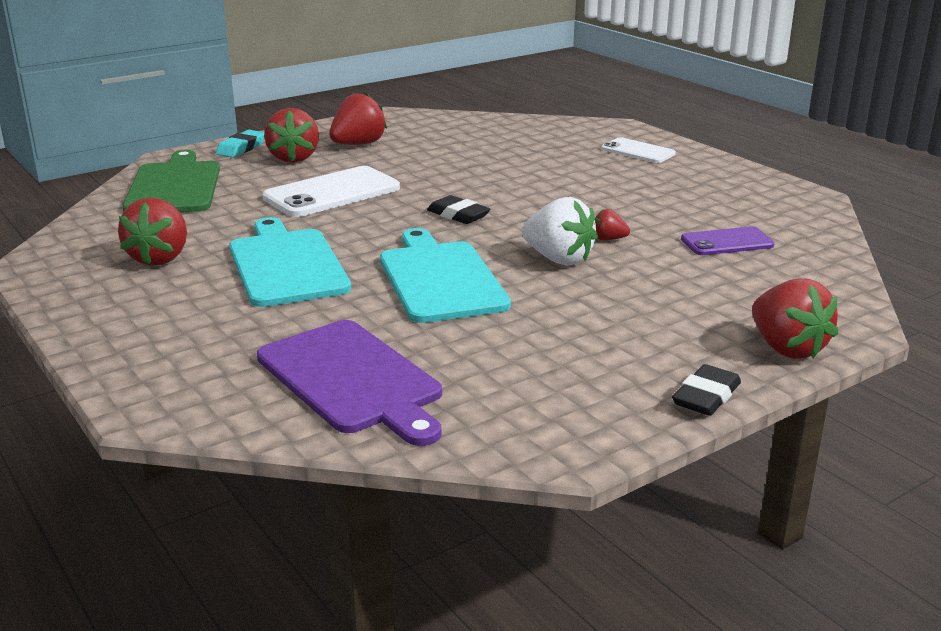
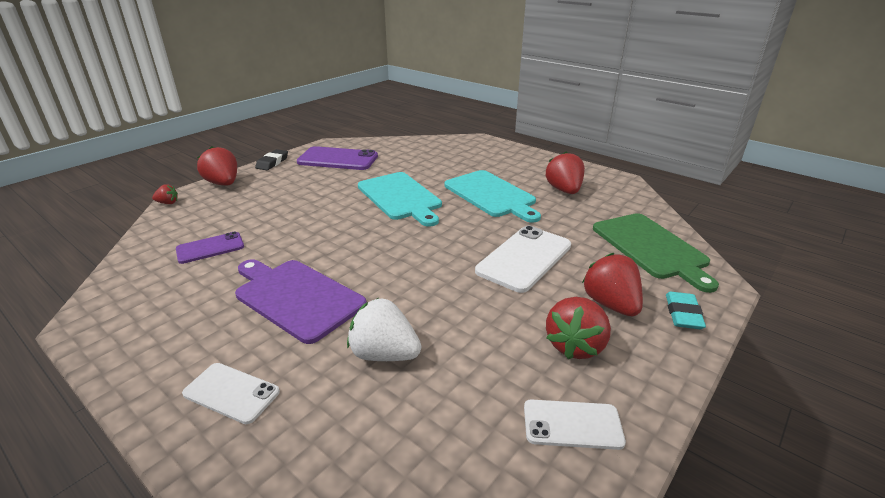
camera: 165 degrees right, 5 degrees up
(352, 379) = (415, 153): purple cutting board -> purple cutting board (296, 297)
(402, 123) = (572, 424): none -> white phone
(458, 215) = (411, 248): black eraser -> none
(545, 385) = (338, 159): none -> purple phone
(558, 259) = (333, 218): white strawberry -> white strawberry (384, 354)
(608, 239) = (297, 239): red strawberry -> red strawberry (168, 203)

